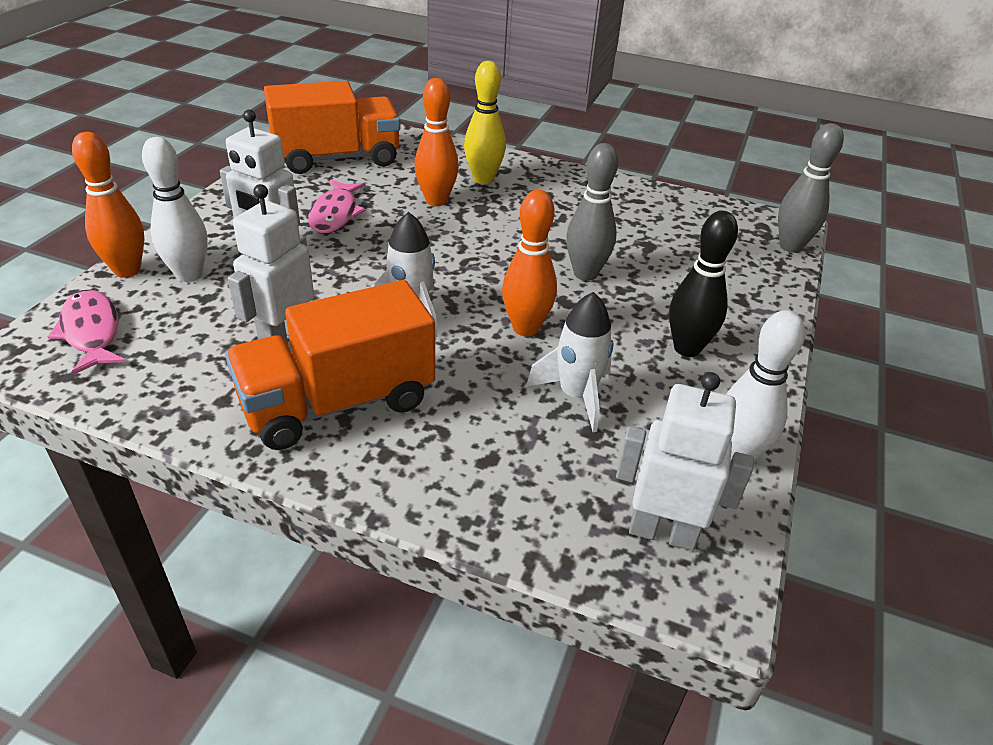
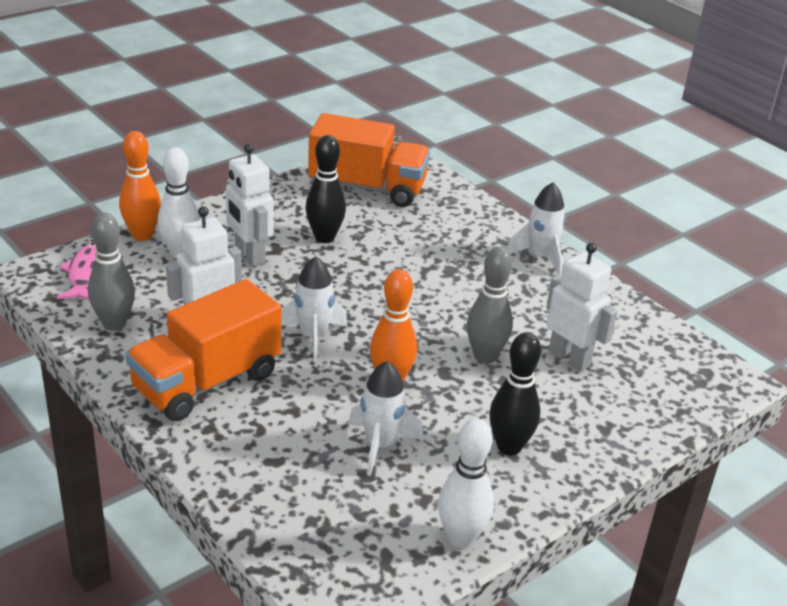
camera: 30 degrees right, 5 degrees down
(335, 214) = (324, 237): pink fish -> black bowling pin
(337, 402) = (206, 382): orange truck -> orange truck turned 45 degrees counterclockwise
(436, 201) = (417, 251): orange bowling pin -> none
(483, 179) = (477, 244): yellow bowling pin -> none
(546, 174) = (540, 257): none -> white rocket
(662, 532) = (349, 559): white robot -> white robot (569, 358)
(790, 246) = (712, 400): grey bowling pin -> grey bowling pin (114, 324)

